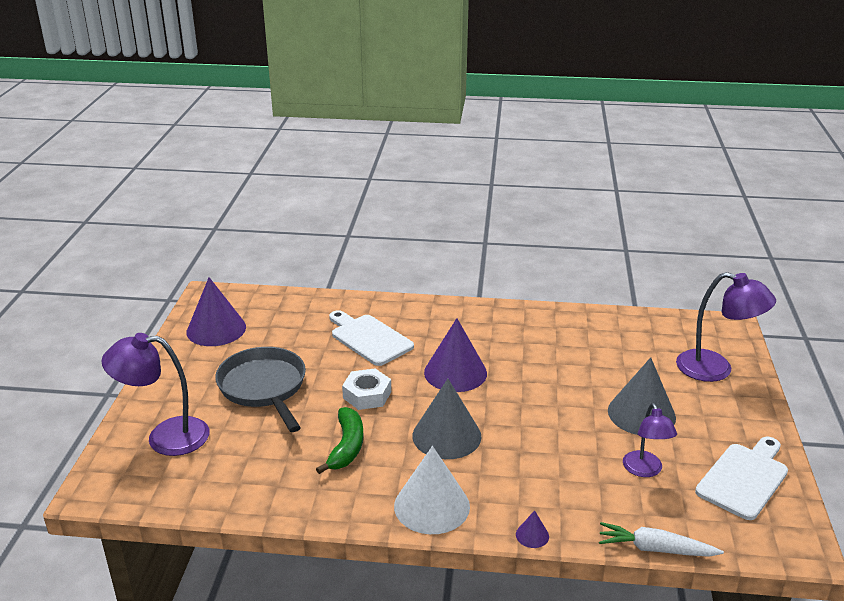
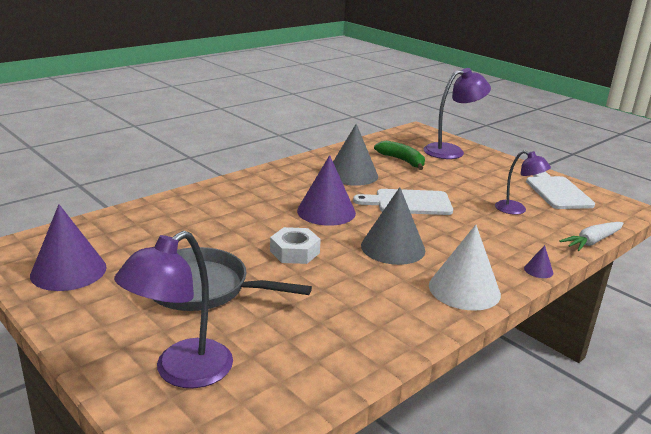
camera: 50 degrees left, 5 degrees down
(347, 447) = (346, 289): green banana -> green banana (402, 161)
(369, 338) = (225, 218): white cutting board -> white cutting board (409, 203)
(641, 414) = (462, 185): grey cone -> grey cone (352, 174)

